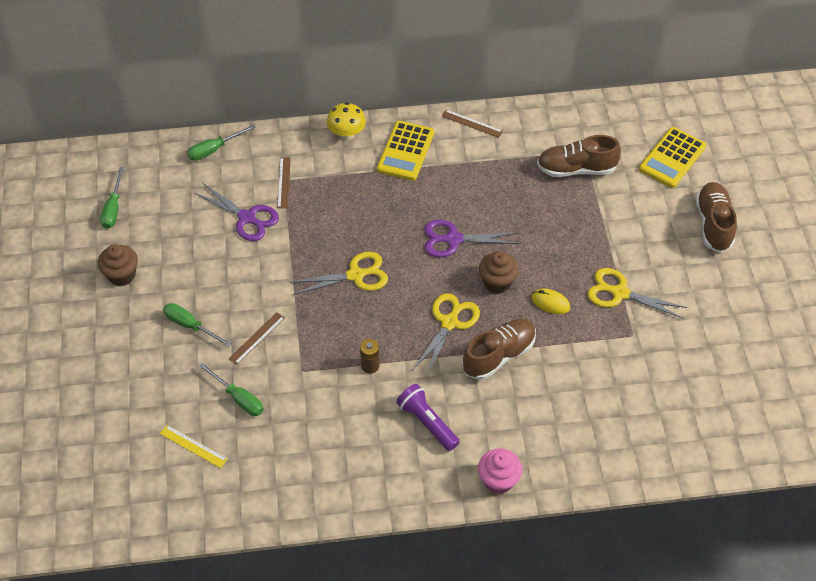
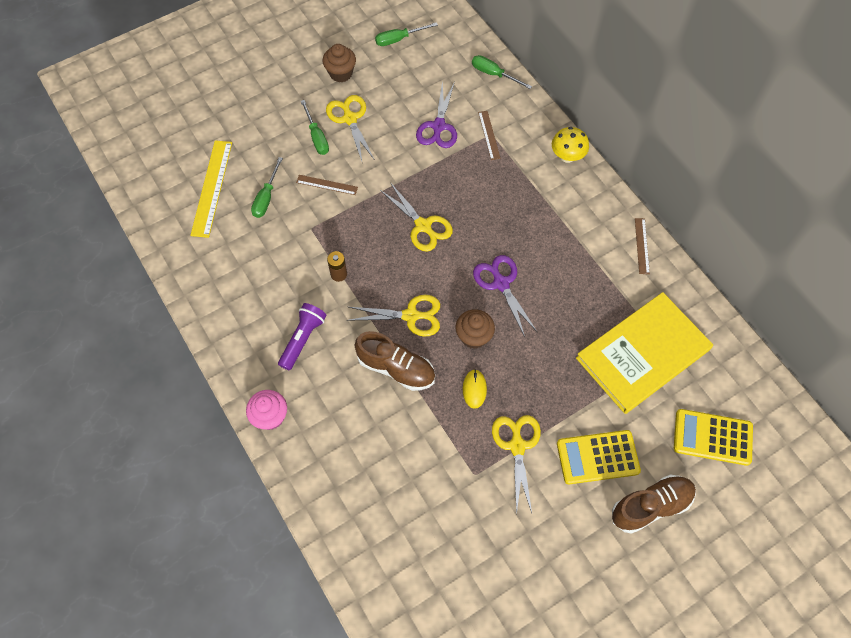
camera: 65 degrees right, 10 degrees up
(187, 288) = (350, 119): none -> yellow scissors
(190, 326) = (317, 137): green screwdriver -> green screwdriver turned 150 degrees clockwise
(193, 446) = (211, 188): yellow ruler -> yellow ruler, size x1.84
(284, 182) = (489, 135): brown ruler -> brown ruler turned 75 degrees counterclockwise
(405, 151) = (576, 207): yellow calculator -> yellow calculator (597, 457)
(576, 169) = (643, 354): brown shoe -> yellow book

